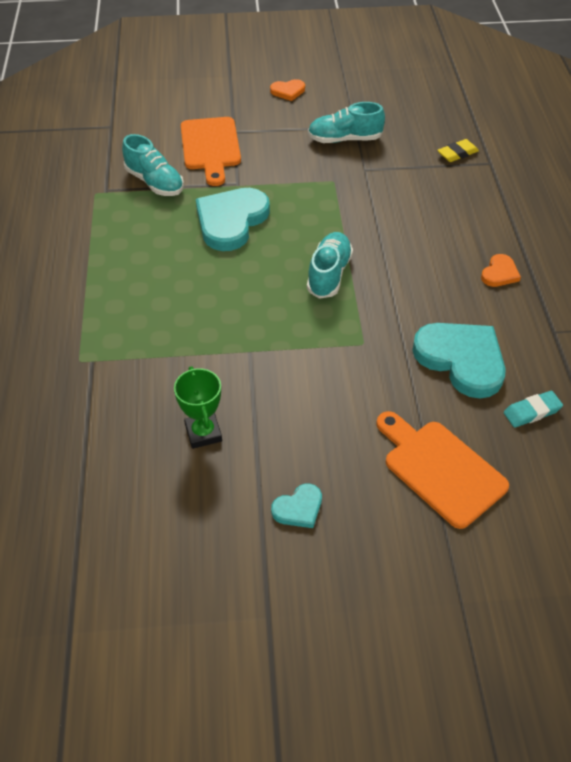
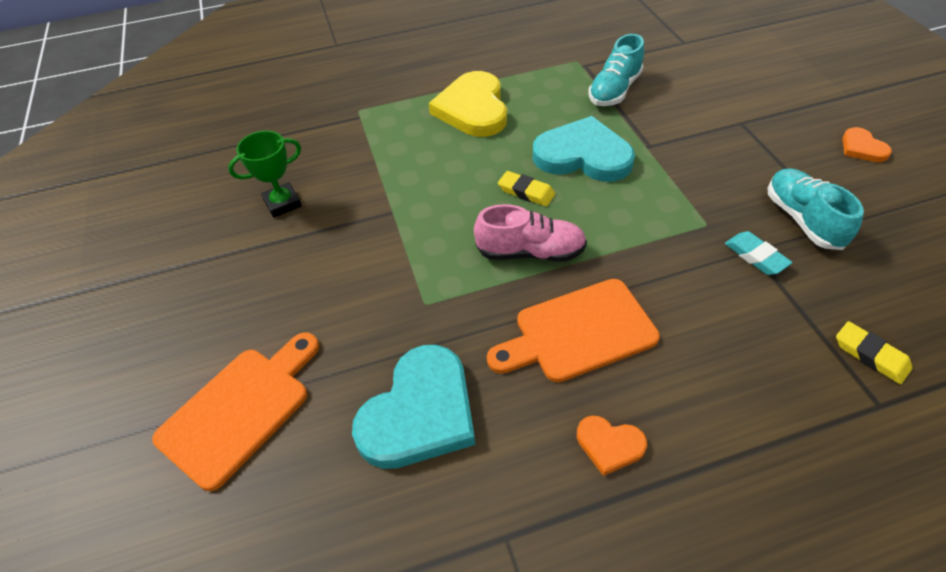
camera: 80 degrees right, 0 degrees up
(129, 274) = (473, 109): none -> yellow heart
(211, 147) = (699, 113): orange cutting board -> orange cutting board (578, 332)
(261, 263) = (526, 192): none -> yellow eraser
(298, 508) = (193, 290): turquoise heart -> none
(329, 274) = (530, 252): turquoise shoe -> pink shoe
(532, 411) = (339, 513): turquoise eraser -> turquoise eraser (755, 256)

